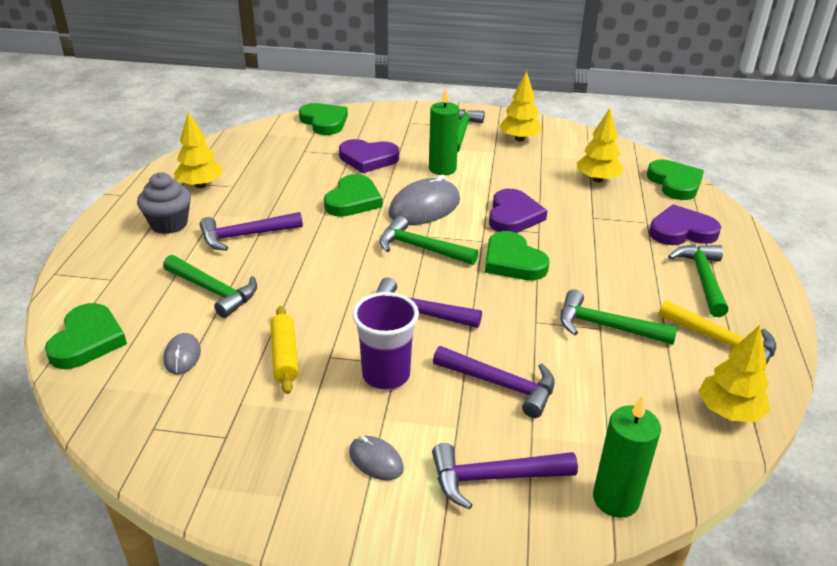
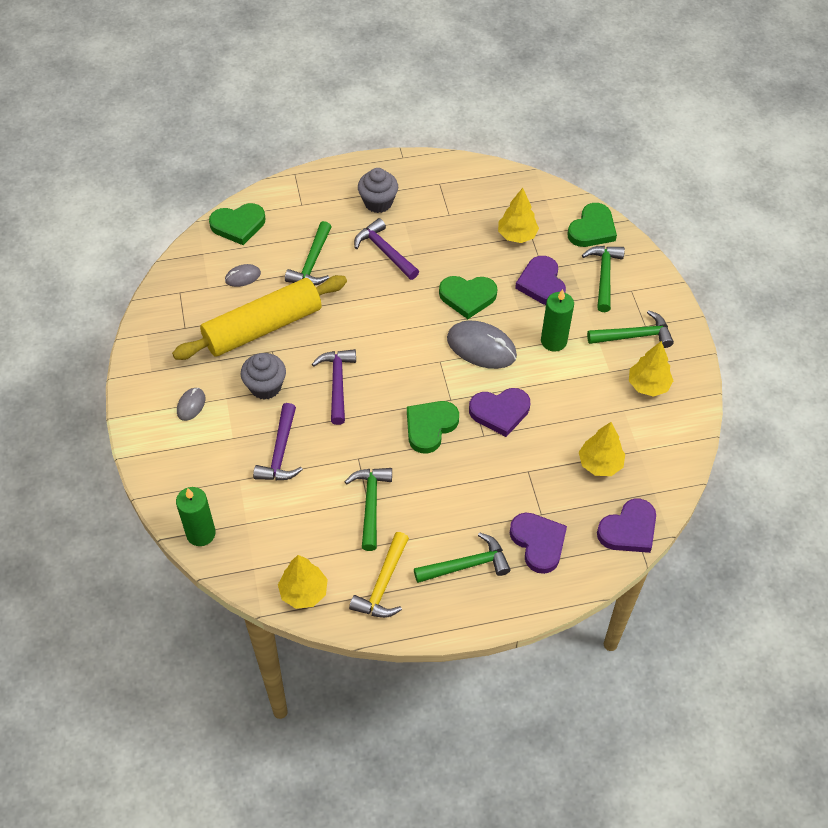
camera: 70 degrees right, 20 degrees up
(200, 185) = (439, 195): yellow tree -> yellow tree (517, 235)
(285, 356) = (263, 327): yellow rolling pin -> yellow rolling pin, size x2.17
(386, 375) = (265, 386): purple cup -> grey cupcake
(421, 248) = (420, 362): green hammer -> green hammer (604, 276)
(494, 477) = (197, 467): purple hammer -> none
(675, 183) = (628, 529): green heart -> purple heart

